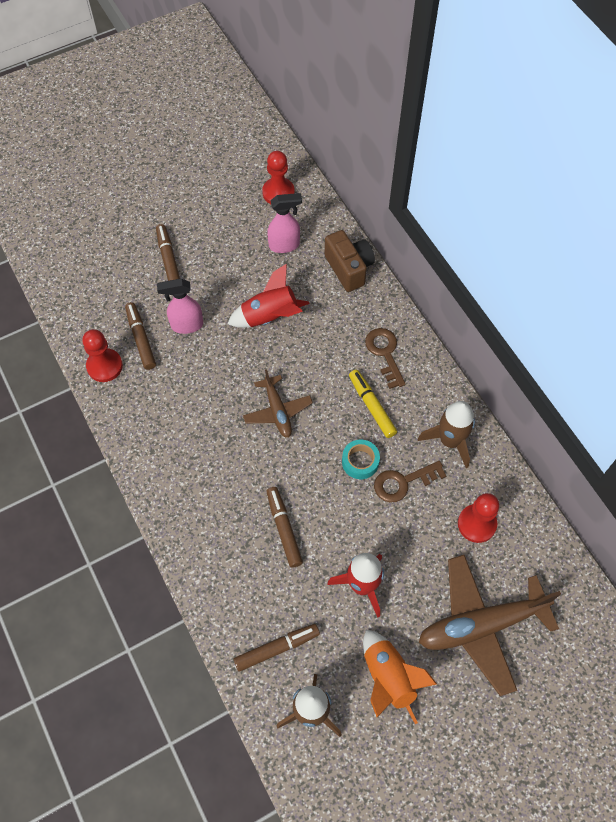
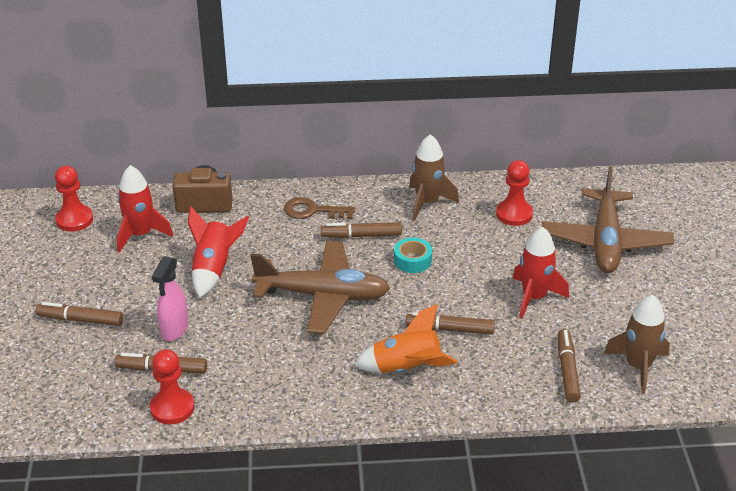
camera: 65 degrees left, 25 degrees down
(277, 411) = (323, 296): brown plane -> brown plane, size x1.79
(284, 245) = (140, 234): pink spray bottle -> red rocket
(372, 406) = (361, 236): yellow marker -> brown marker
(388, 678) = (627, 309): orange rocket -> orange rocket (406, 369)
(403, 482) = (449, 242): brown key -> none

